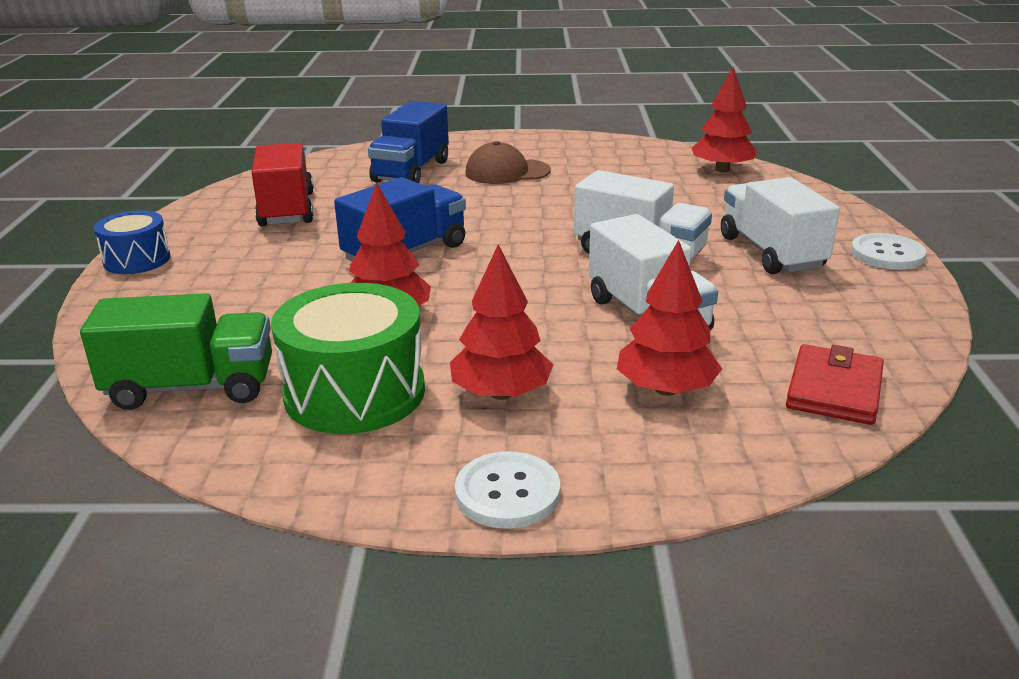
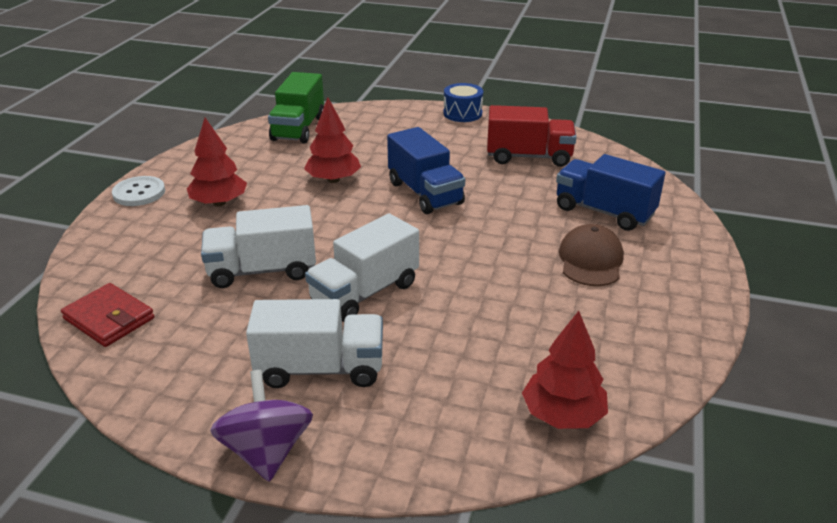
camera: 105 degrees right, 5 degrees up
(355, 392) = (258, 165): green drum -> none
(666, 389) = (172, 255): red tree -> none
(887, 254) = (266, 451): white button -> purple spinning top

